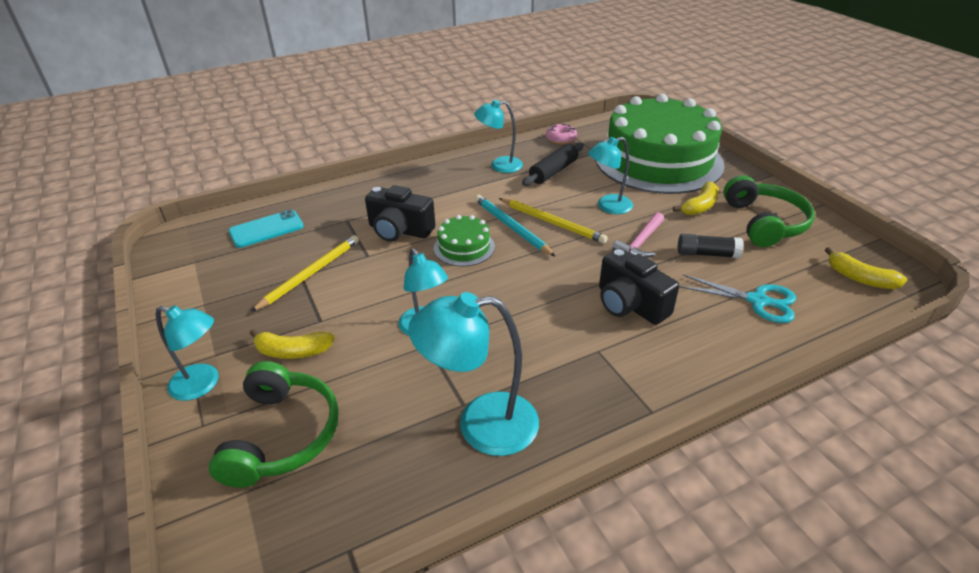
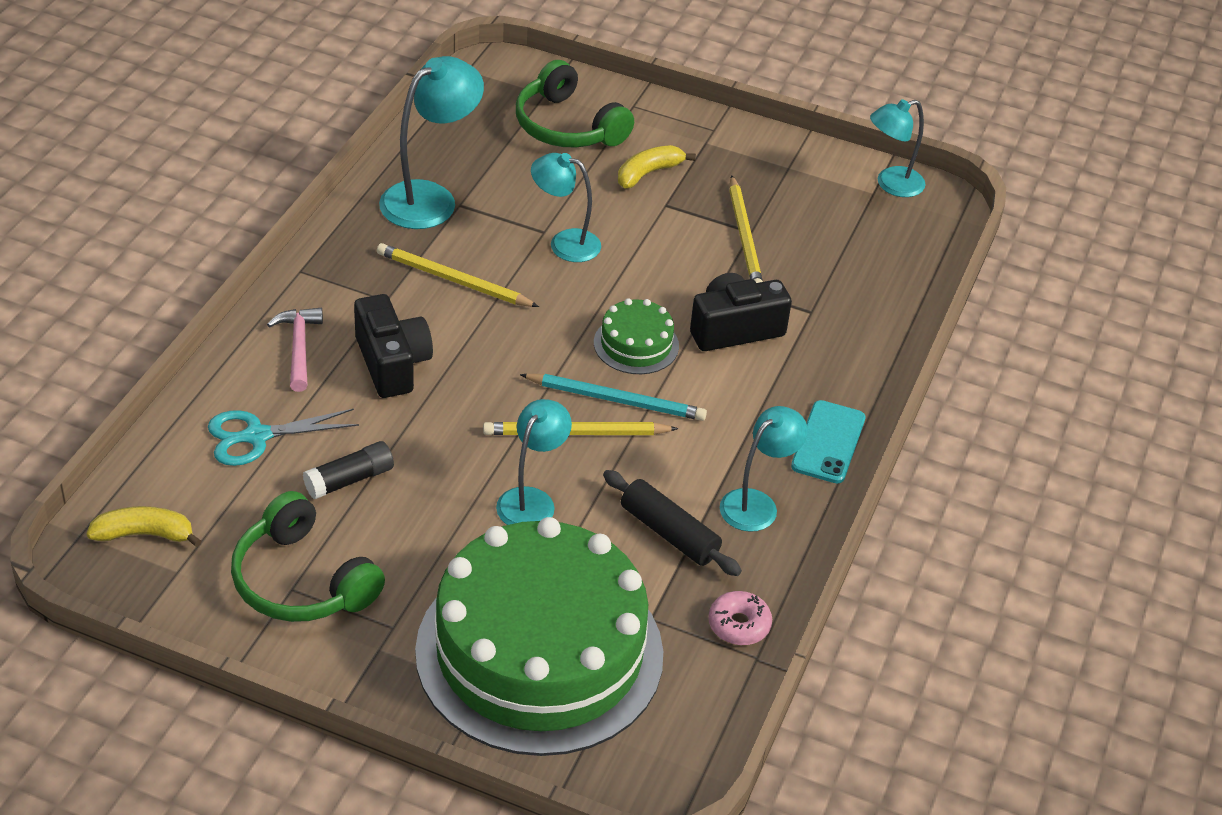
camera: 135 degrees right, 5 degrees up
(203, 385) = (677, 123): turquoise lamp -> turquoise lamp (891, 185)
(266, 229) = (873, 257): turquoise phone -> turquoise phone (828, 442)
(534, 340) = (453, 280): none -> yellow pencil
(553, 171) = (669, 533): black rolling pin -> black rolling pin turned 45 degrees counterclockwise
(630, 304) = (392, 363): black camera -> black camera turned 60 degrees clockwise
(640, 242) = (442, 456): pink hammer -> pink hammer (299, 347)
(700, 206) = (408, 569): yellow banana -> none

